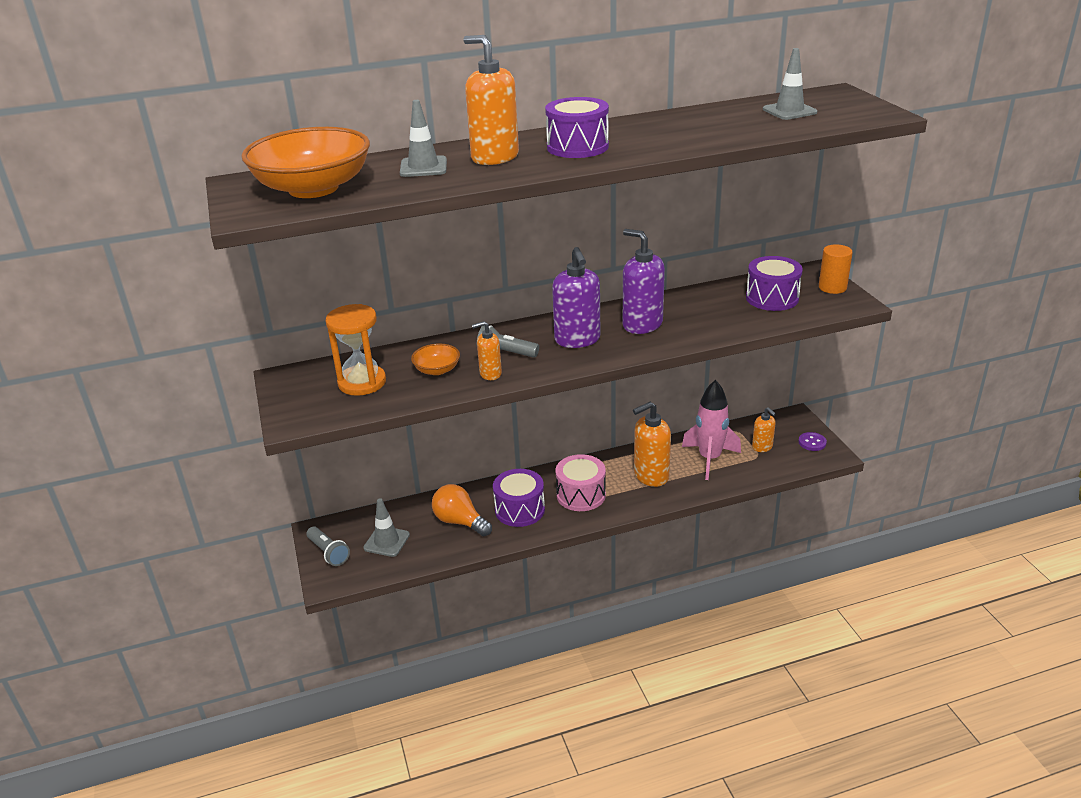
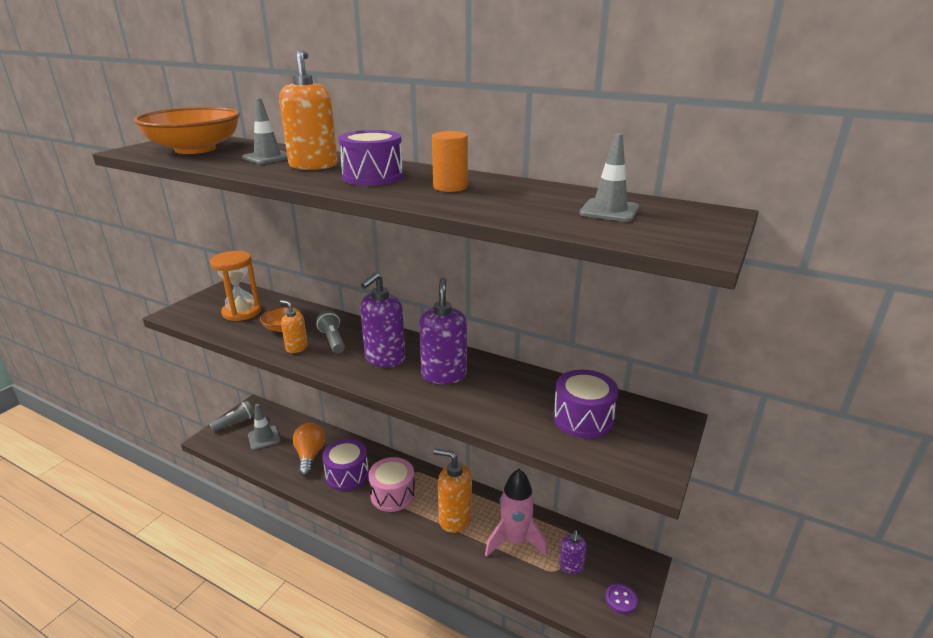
camera: 45 degrees right, 5 degrees down
(328, 553) = (235, 422): grey flashlight -> grey flashlight turned 135 degrees counterclockwise
(762, 447) = (571, 566): orange soap dispenser -> purple soap dispenser
(832, 287) = (660, 445): orange cylinder -> orange cylinder (450, 187)

